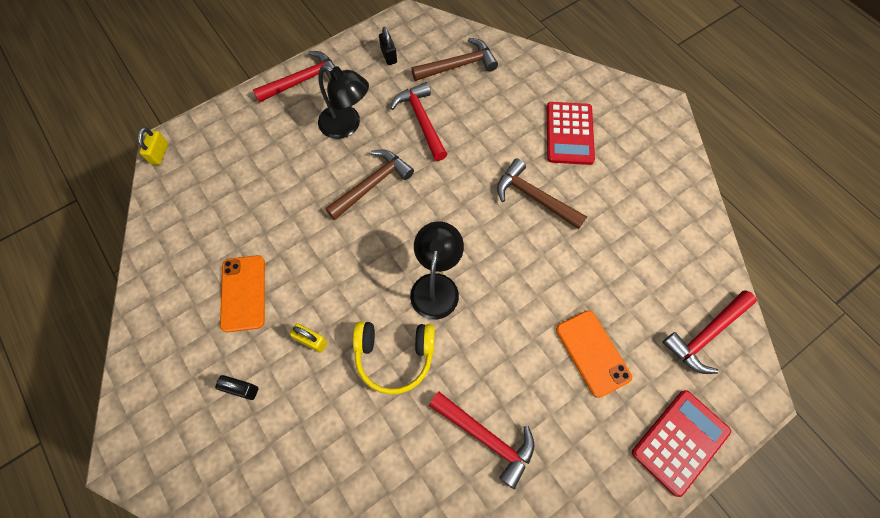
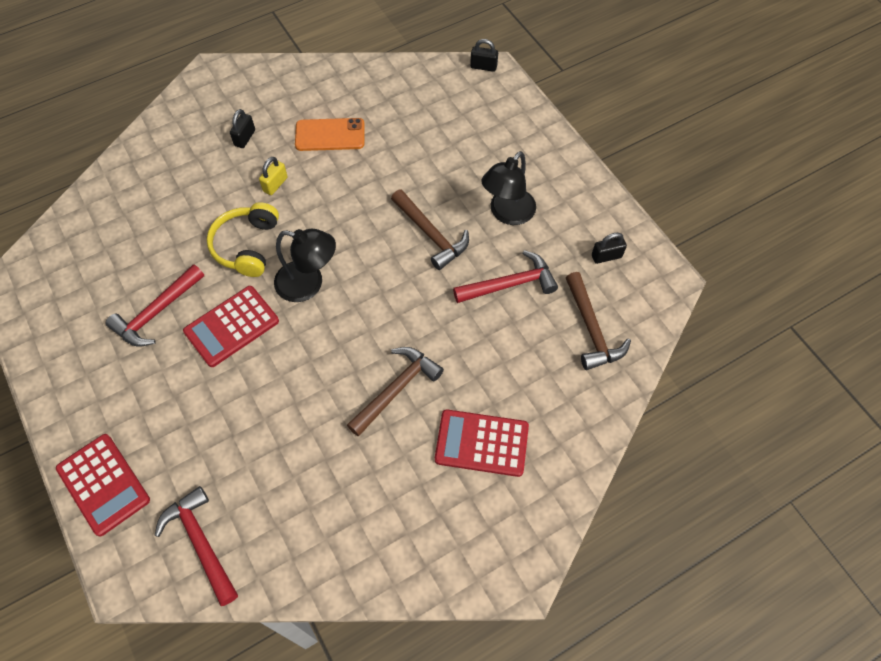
camera: 95 degrees right, 5 degrees down
(159, 153) = (483, 66): yellow padlock -> black padlock
(303, 80) = (570, 174): red hammer -> none
(492, 352) = (232, 326): none -> red calculator
(592, 353) = (209, 418): orange phone -> none

